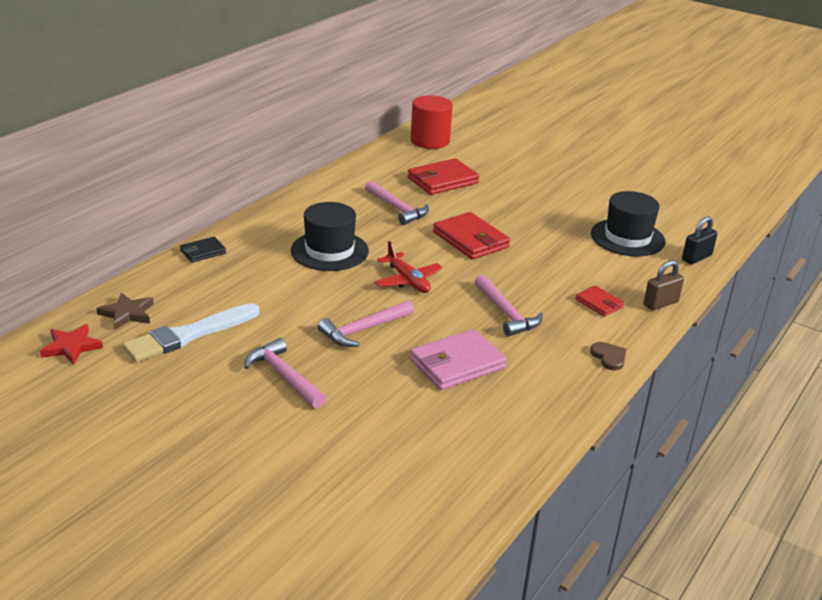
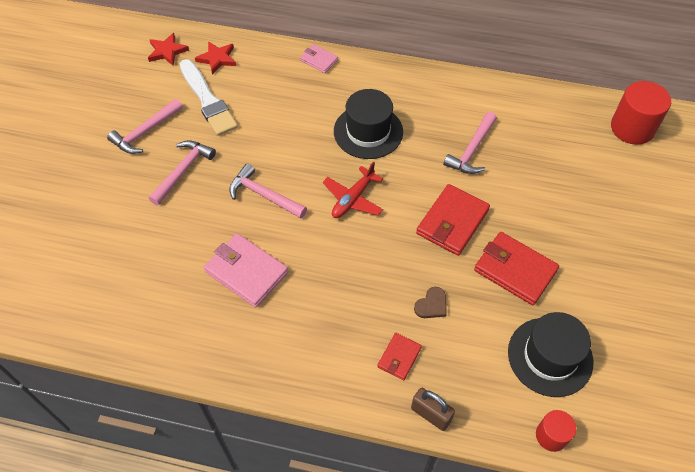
camera: 70 degrees right, 25 degrees up
(127, 314) = (217, 59): brown star -> red star
(189, 335) = (208, 100): white brush -> white brush turned 150 degrees counterclockwise
(203, 252) = (319, 60): black wallet -> pink wallet
(442, 180) = (554, 165): red wallet -> red wallet (515, 270)
(506, 313) = (340, 285): pink hammer -> pink hammer (145, 132)
(609, 357) = (310, 386): brown heart -> brown heart (431, 305)
(696, 258) = (551, 435): black padlock -> red cylinder

